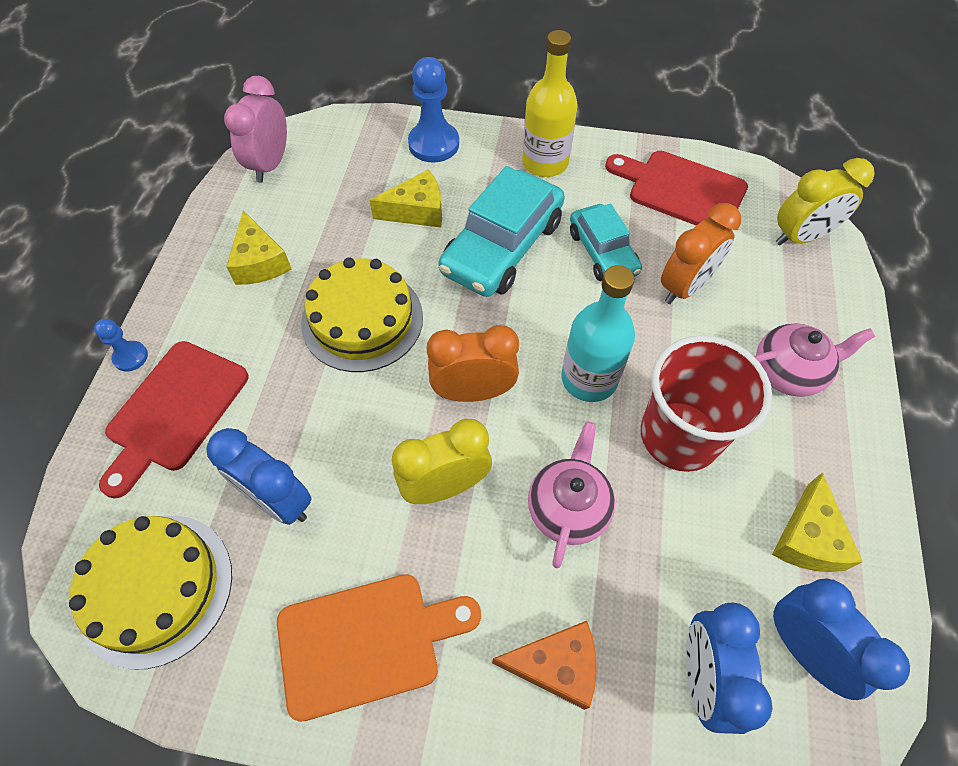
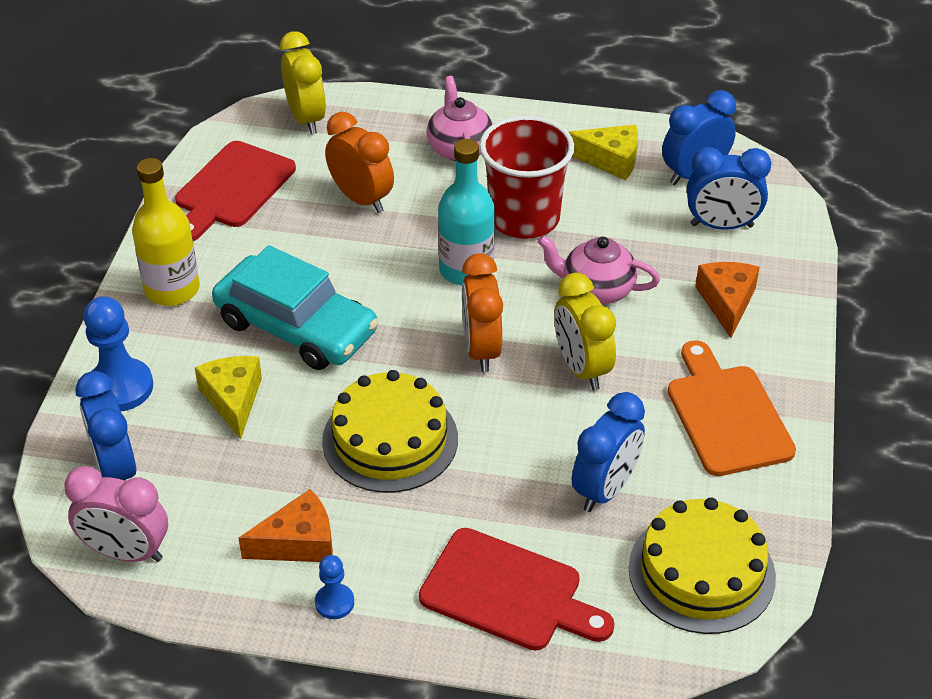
camera: 90 degrees left, 15 degrees down
(130, 357) = (436, 650): blue pawn -> blue pawn (334, 602)
(259, 262) = (298, 542): yellow cheese -> orange cheese
(350, 151) = (116, 470): none -> blue clock
(602, 252) = (312, 252): turquoise car -> none

